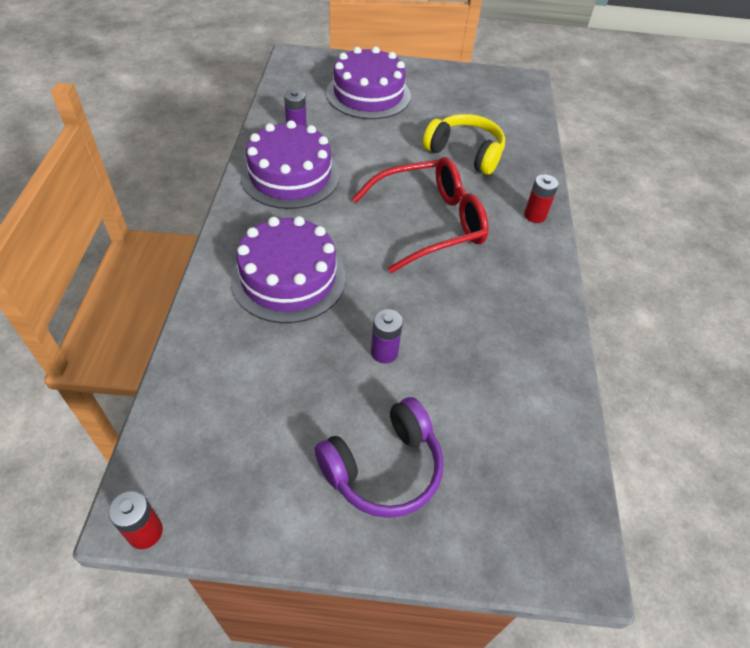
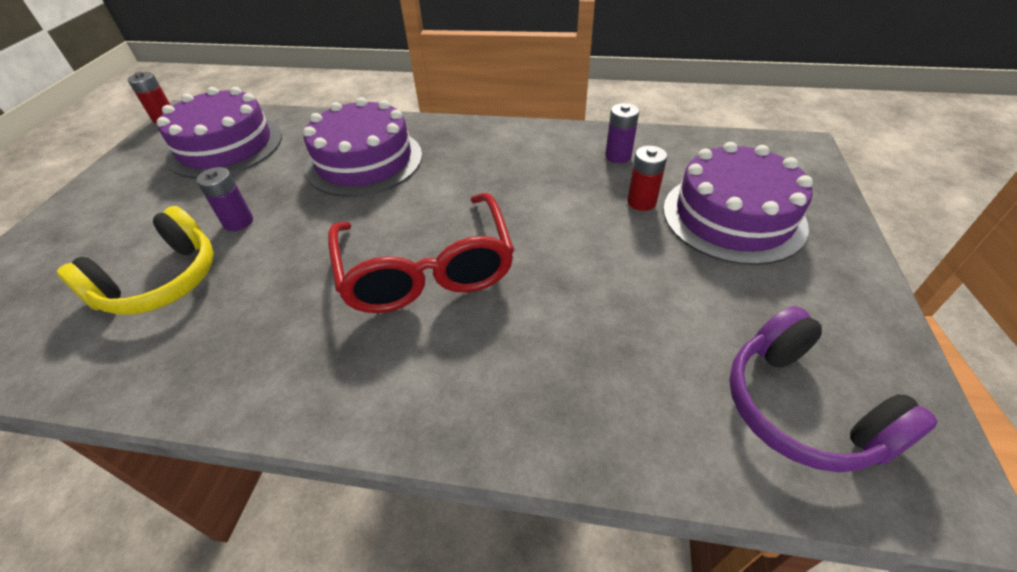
camera: 100 degrees right, 5 degrees down
(290, 175) = (525, 155): purple cake -> purple cake (225, 146)
(383, 468) = (117, 219): purple headphones -> purple headphones (801, 408)
(465, 153) = (597, 326): yellow headphones -> yellow headphones (161, 281)
(535, 215) = (422, 410): red battery -> red battery (641, 202)

